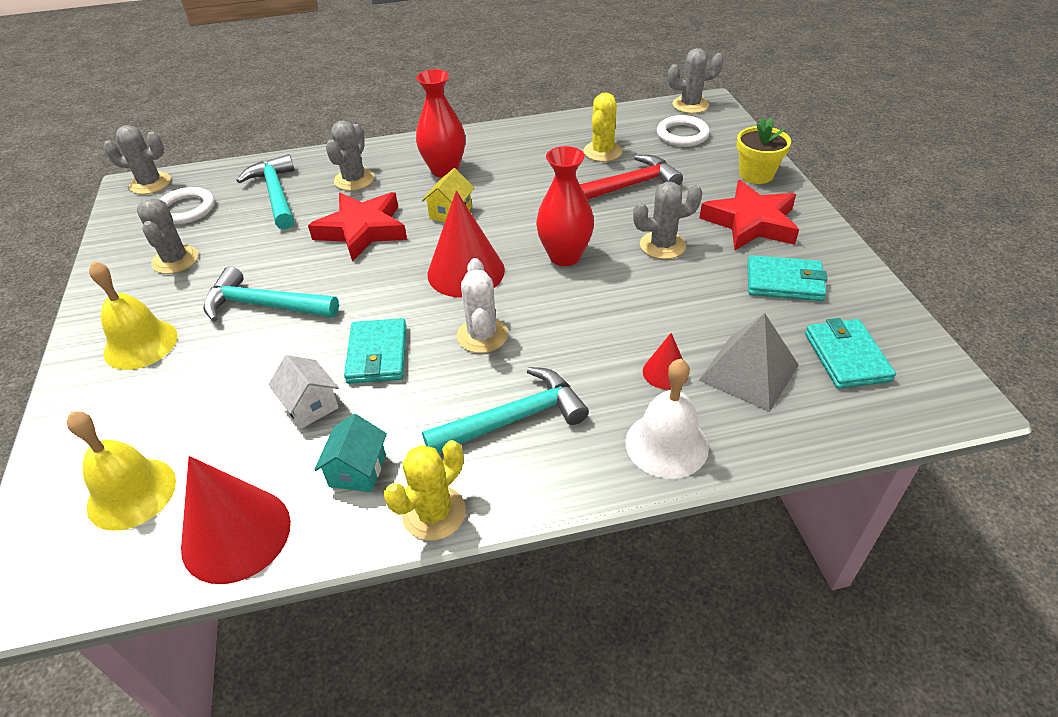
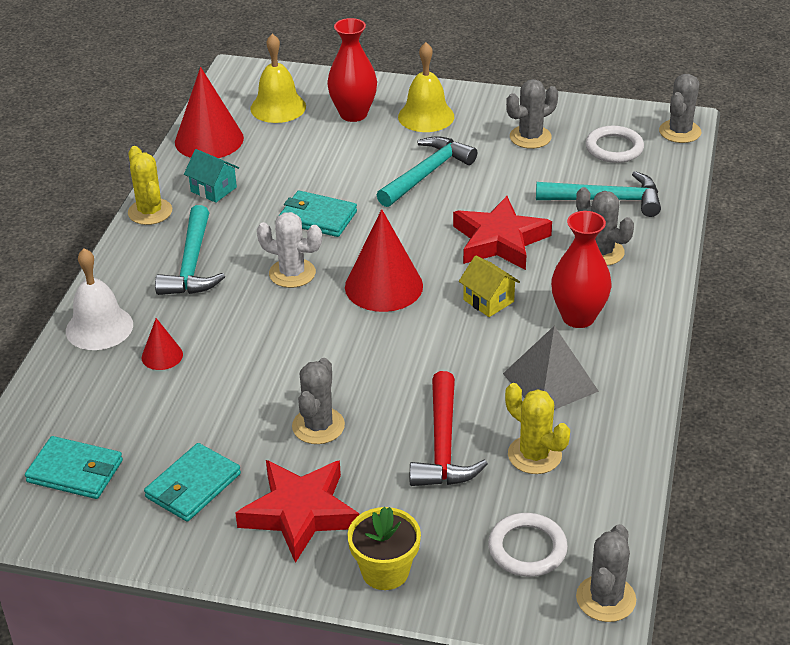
camera: 115 degrees right, 5 degrees down
(175, 260) = (530, 137): grey cactus -> grey cactus turned 45 degrees counterclockwise
(310, 405) = (291, 180): white house -> none
(565, 256) = (356, 353): red vase -> red vase (353, 114)
(749, 372) = (117, 402): grey pyramid -> grey pyramid (550, 382)

